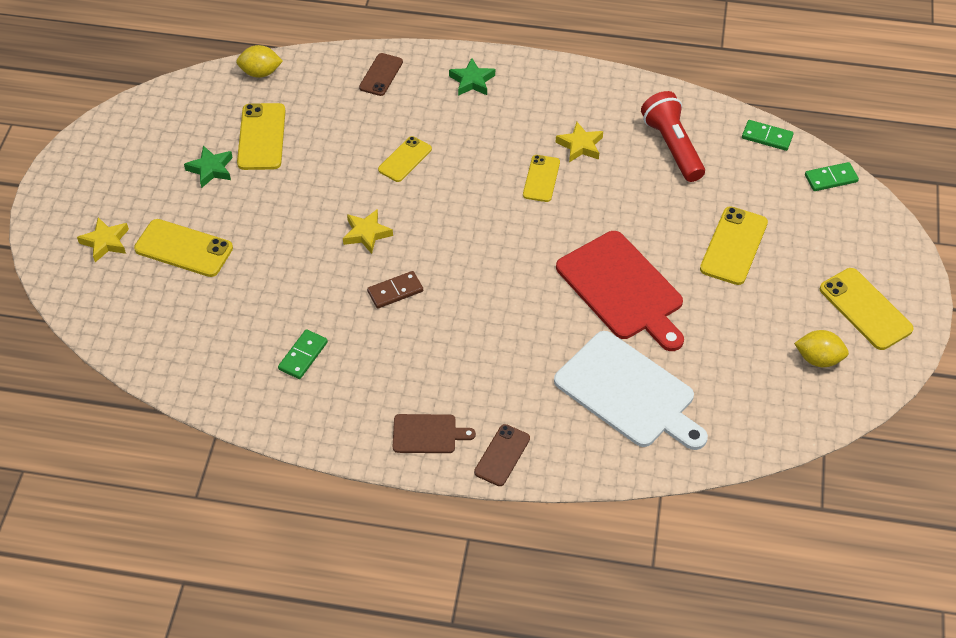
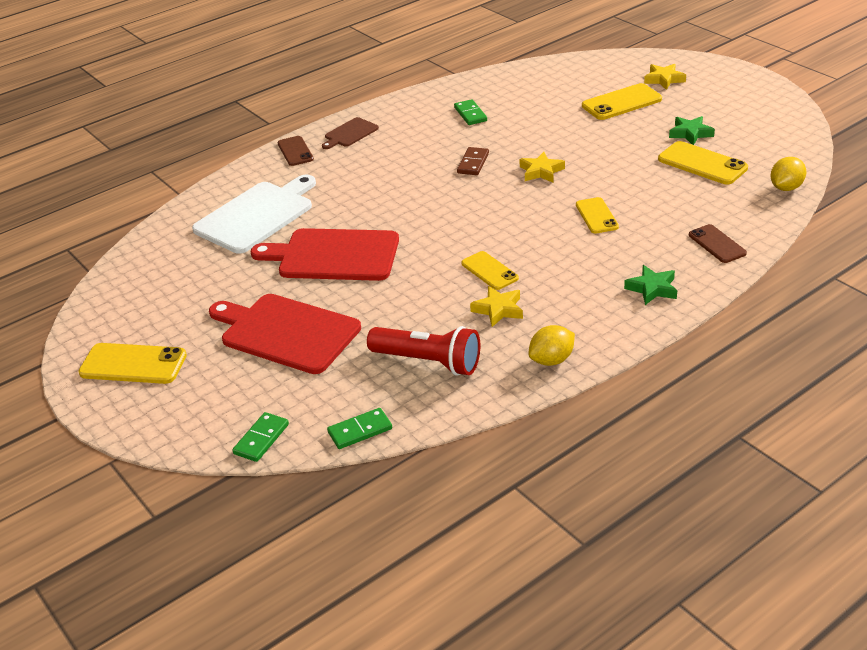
camera: 135 degrees right, 15 degrees down
(628, 392) = (257, 215): white cutting board -> white cutting board turned 135 degrees clockwise
(733, 246) = (286, 332): yellow phone -> red cutting board
(818, 359) = (142, 311): yellow lemon -> yellow lemon (551, 360)

